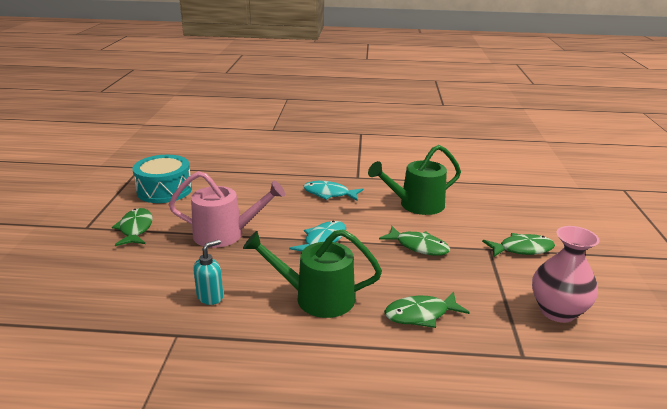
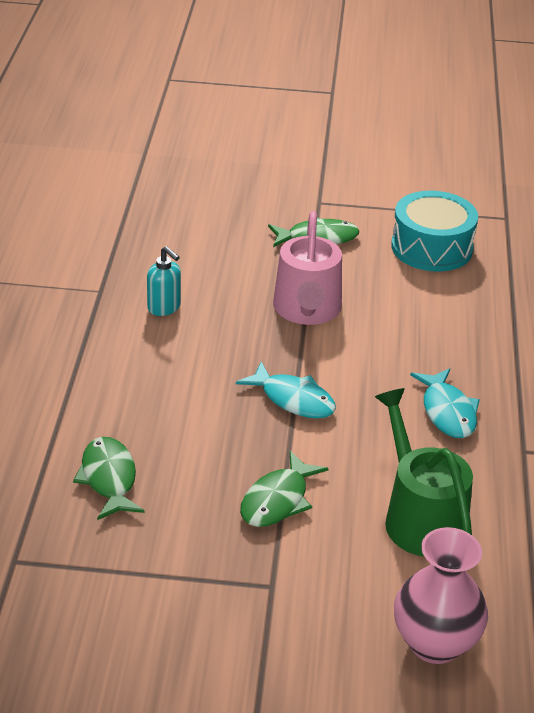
camera: 90 degrees right, 10 degrees up
(317, 298) = (154, 390): green watering can -> none
(329, 194) = (447, 412): turquoise fish -> turquoise fish turned 150 degrees clockwise
(522, 249) = (271, 631): green fish -> none
(557, 311) = (97, 625): pink vase -> pink vase (435, 643)

